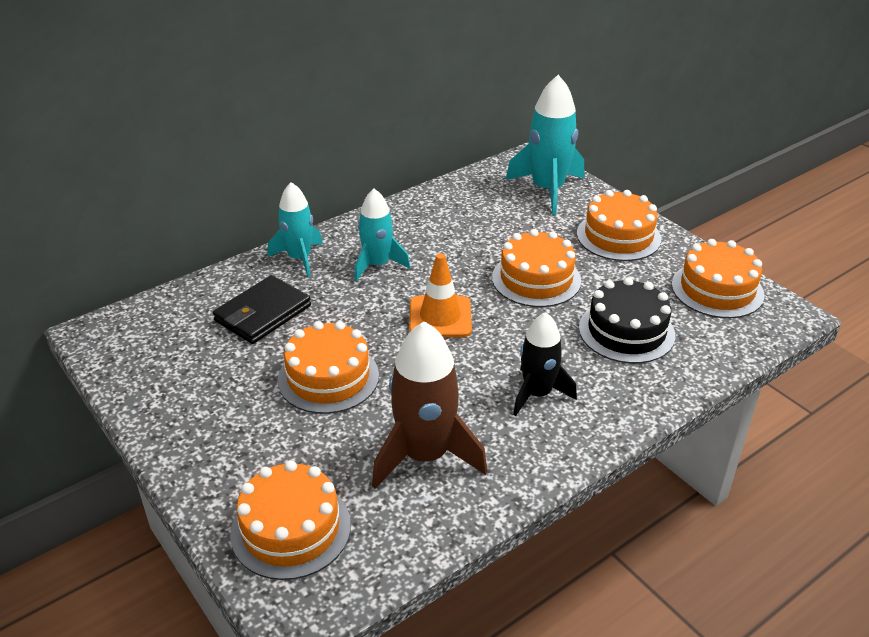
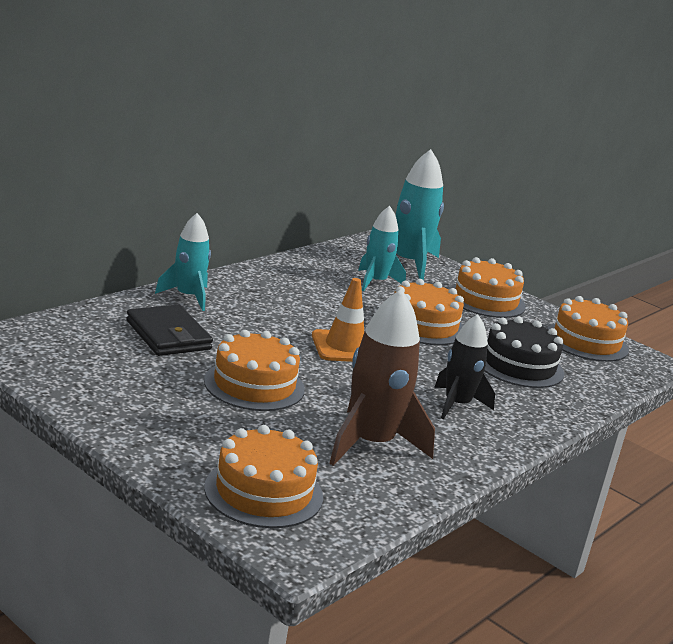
camera: 15 degrees left, 15 degrees down
(263, 313) = (168, 335): black wallet -> black wallet turned 60 degrees counterclockwise
(377, 265) = (268, 306): turquoise rocket -> turquoise rocket (375, 282)

